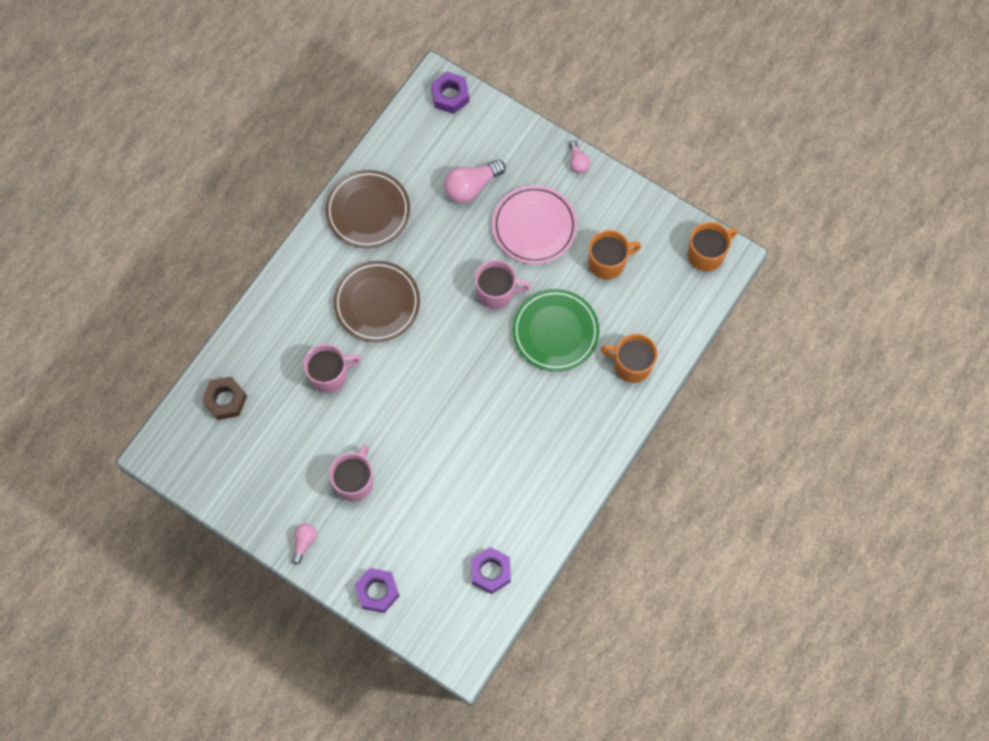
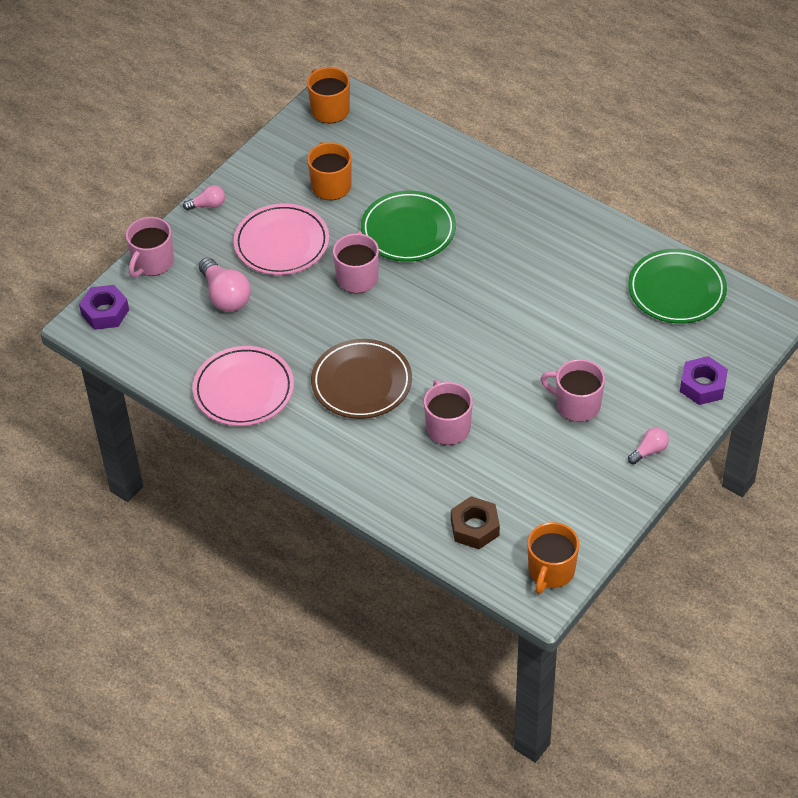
camera: 85 degrees left, 20 degrees down
(304, 543) = (649, 451): pink light bulb -> pink light bulb turned 120 degrees clockwise
(368, 211) = (243, 390): brown plate -> pink plate
(491, 571) = (676, 290): purple nut -> green plate
(507, 125) = (152, 263): none -> pink mug
(631, 365) = (449, 172): orange mug -> orange mug (551, 571)

